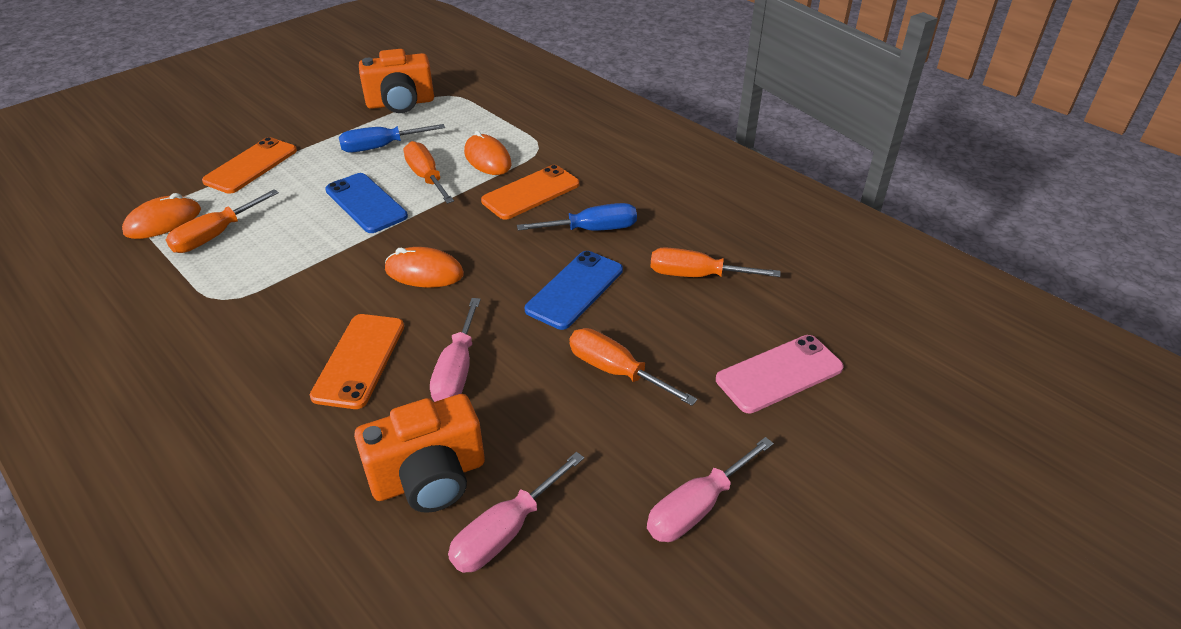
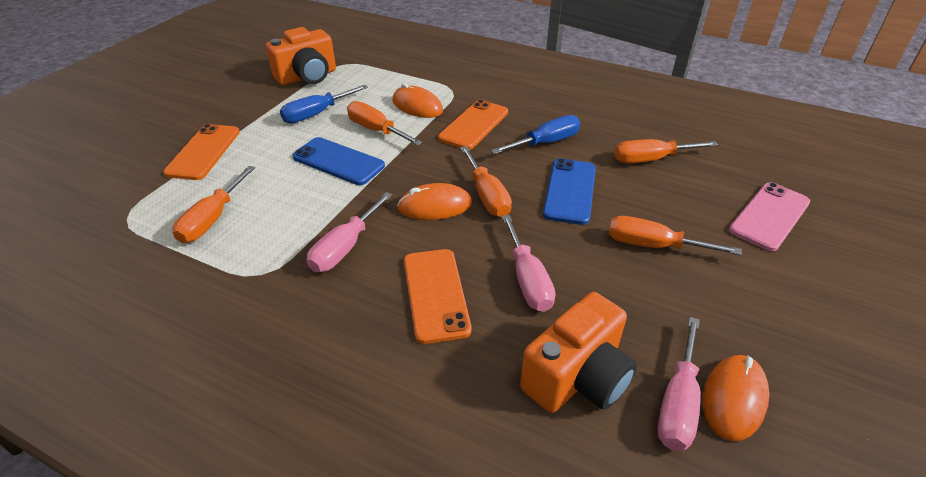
camera: 20 degrees left, 0 degrees up
(163, 221) = (147, 218): orange mouse -> orange mouse (733, 398)
(484, 274) = (487, 196): none -> orange screwdriver
(697, 507) = (801, 334): pink screwdriver -> pink screwdriver (345, 247)

